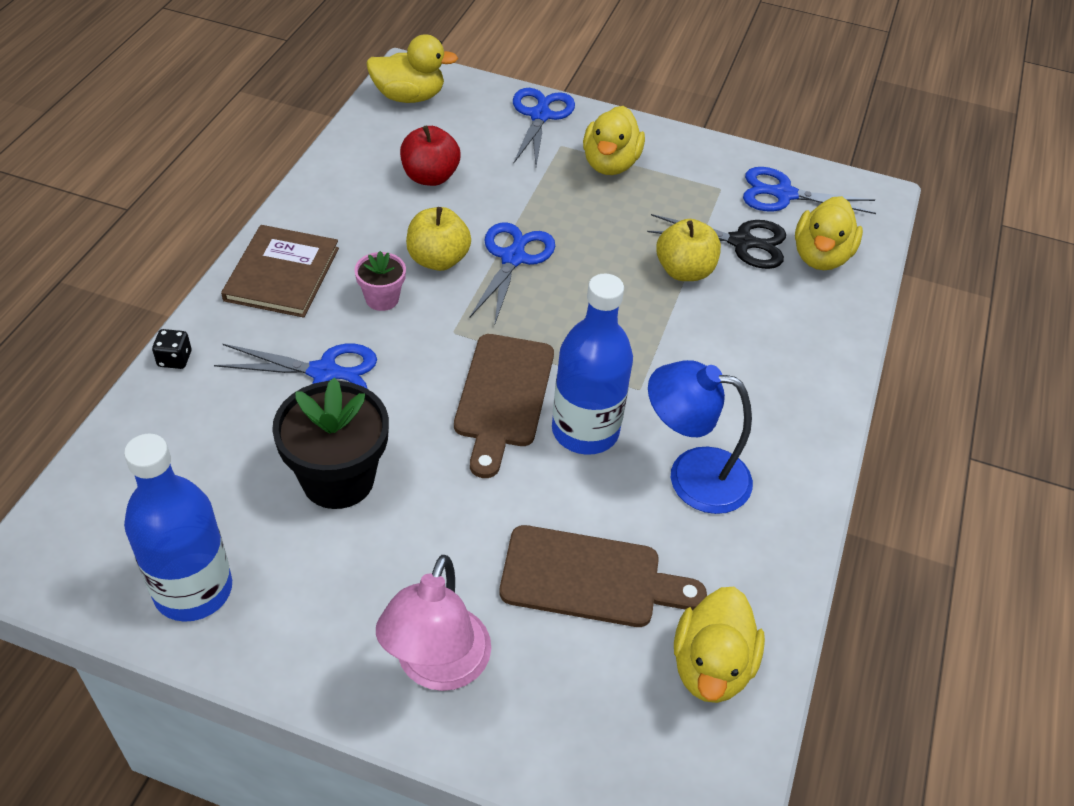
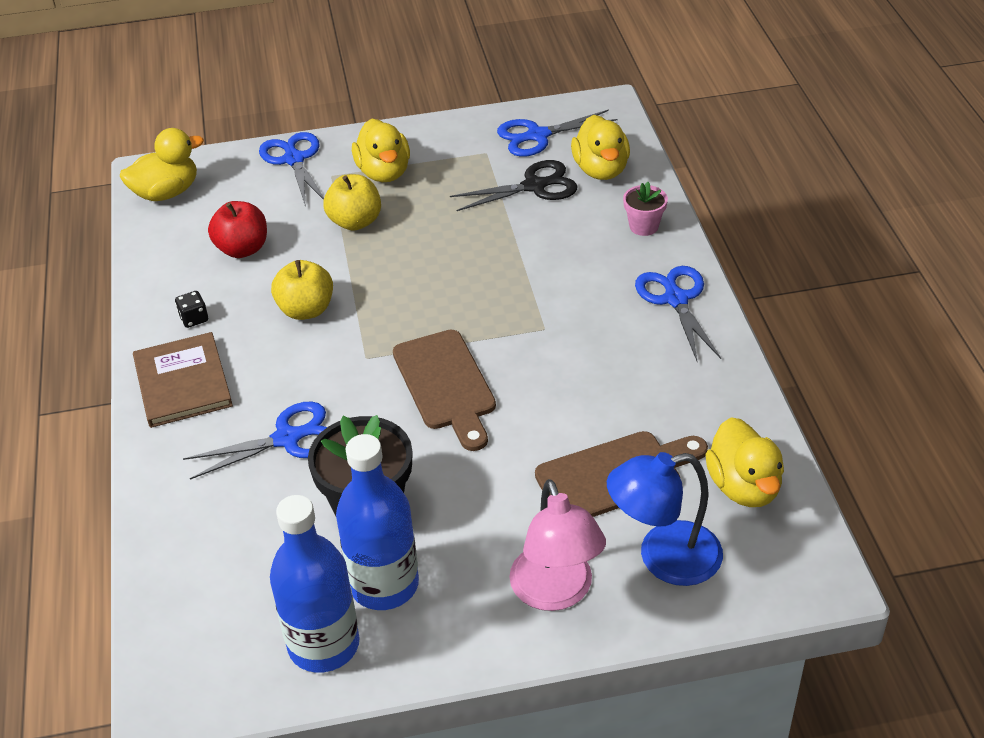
camera: 25 degrees left, 5 degrees down
(175, 359) = (149, 491): black dice -> black dice (194, 319)
(382, 299) = (285, 361): pink flower pot -> pink flower pot (643, 226)
(513, 258) = (366, 280): blue scissors -> blue scissors (676, 299)
(585, 431) = (528, 378): blue bottle -> blue bottle (384, 584)
(684, 271) = (508, 227): yellow apple -> yellow apple (355, 222)
(692, 476) = (631, 369): blue lamp -> blue lamp (663, 558)

